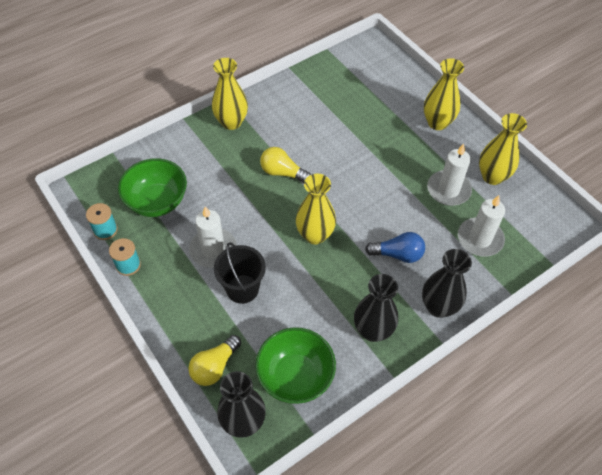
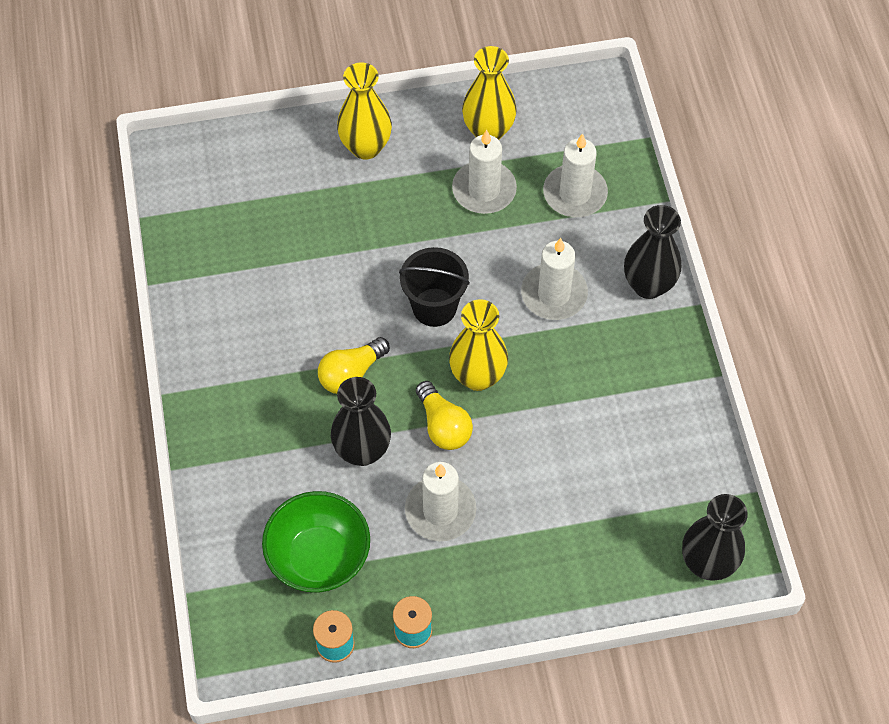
camera: 65 degrees left, 5 degrees up
(215, 366) = (620, 570): yellow light bulb -> yellow light bulb (443, 425)
(231, 122) = (218, 405): yellow vase -> none
(242, 289) = (520, 496): black bucket -> black bucket (434, 307)
(295, 377) = (673, 482): green bowl -> none
(373, 330) = (648, 371): black vase -> black vase (362, 451)
(397, 254) = (554, 294): blue light bulb -> white candle

